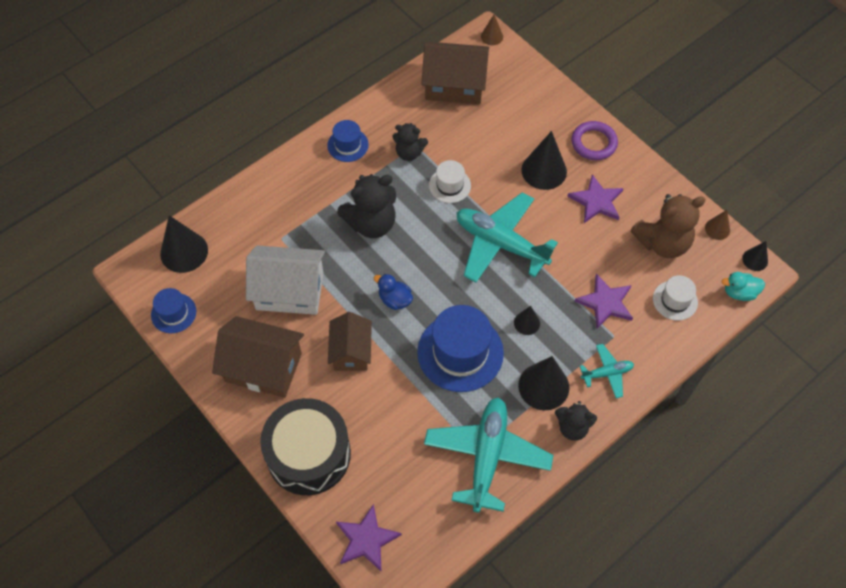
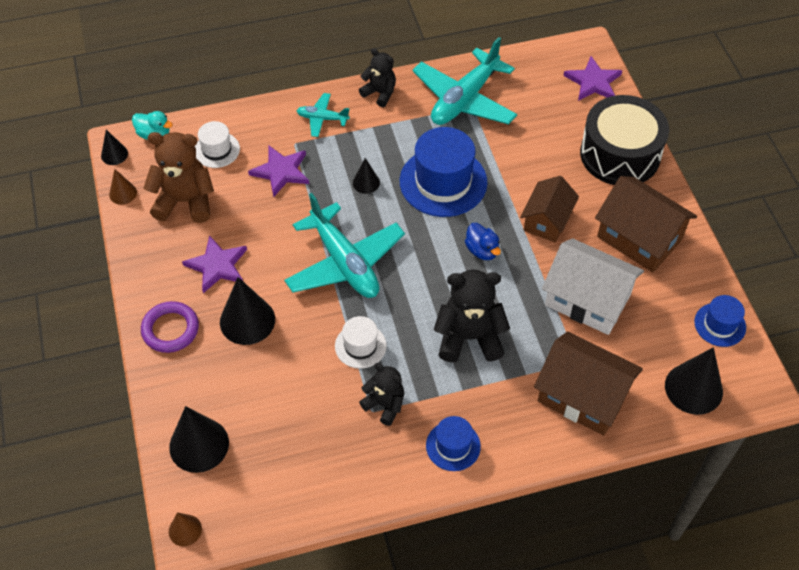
camera: 155 degrees left, 5 degrees down
(454, 85) = (278, 475): brown house -> brown house (582, 396)
(543, 386) = (384, 129): black cone -> black cone (199, 445)

